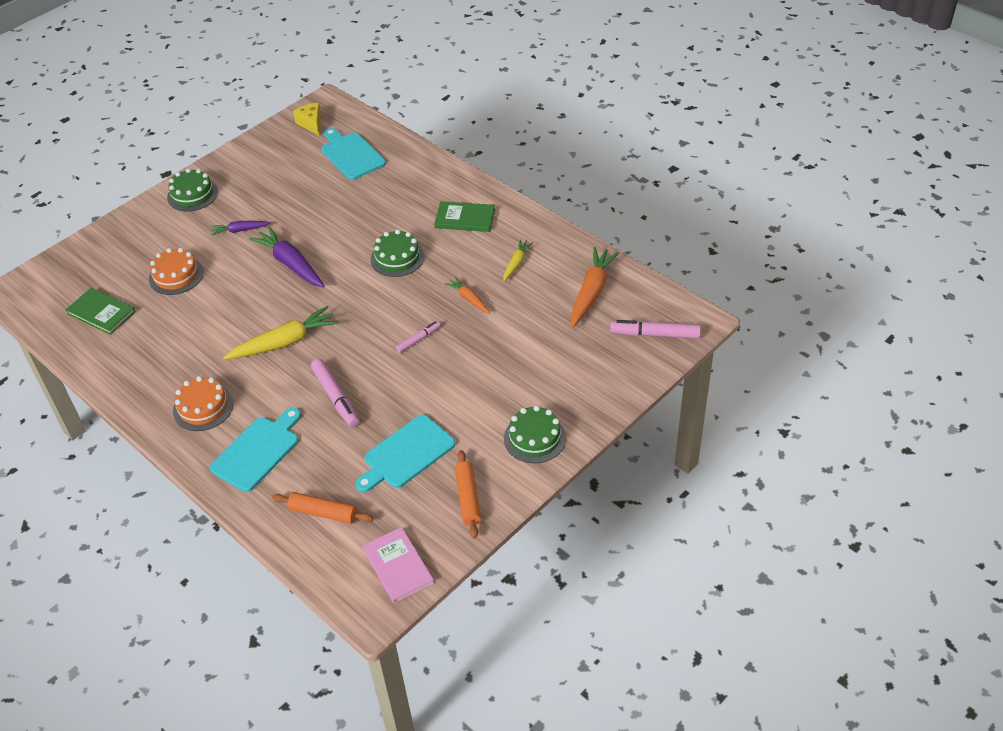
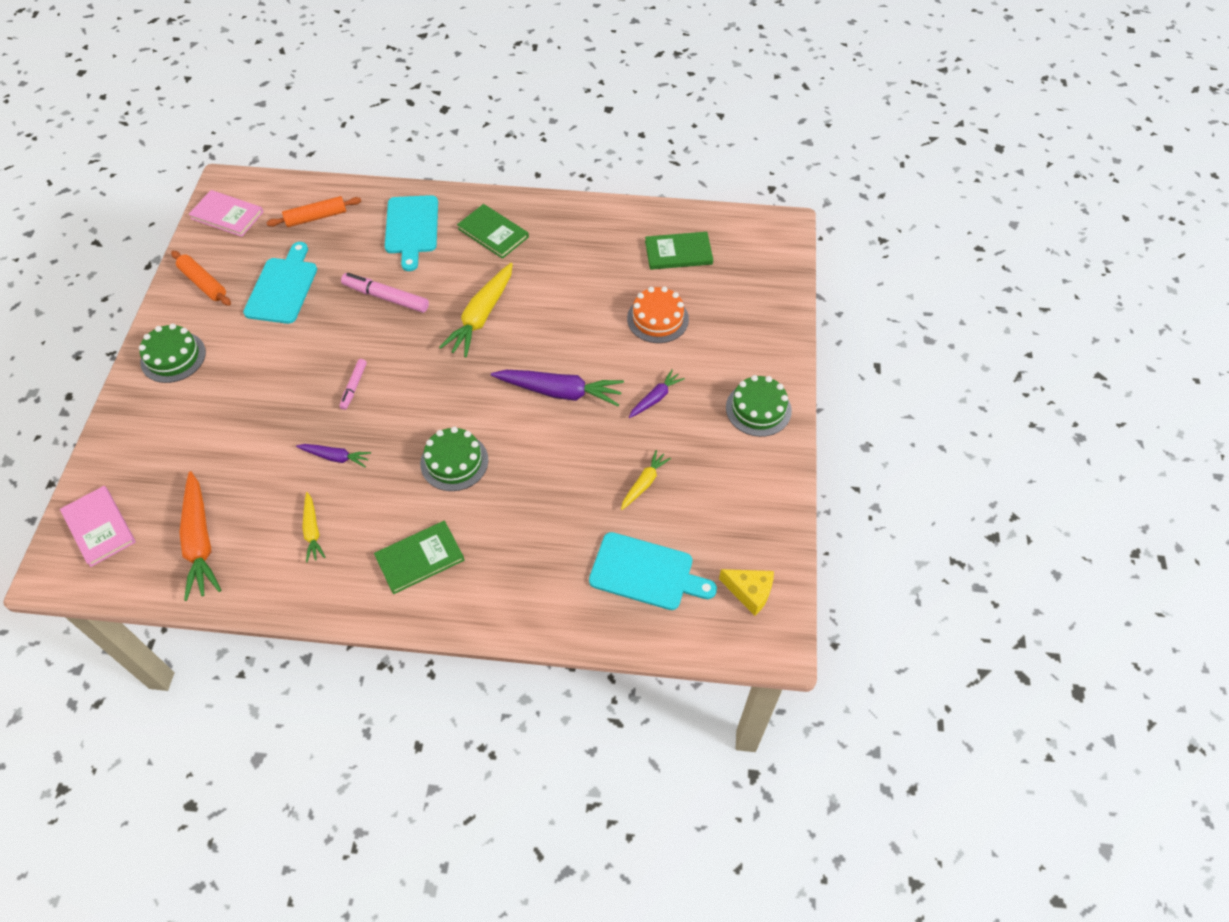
camera: 140 degrees right, 10 degrees up
(203, 407) = (493, 233): orange cake -> green book
(302, 192) = (644, 483): none -> yellow carrot
(468, 299) = (336, 457): orange carrot -> purple carrot
(655, 334) = (99, 527): pink marker -> pink book

